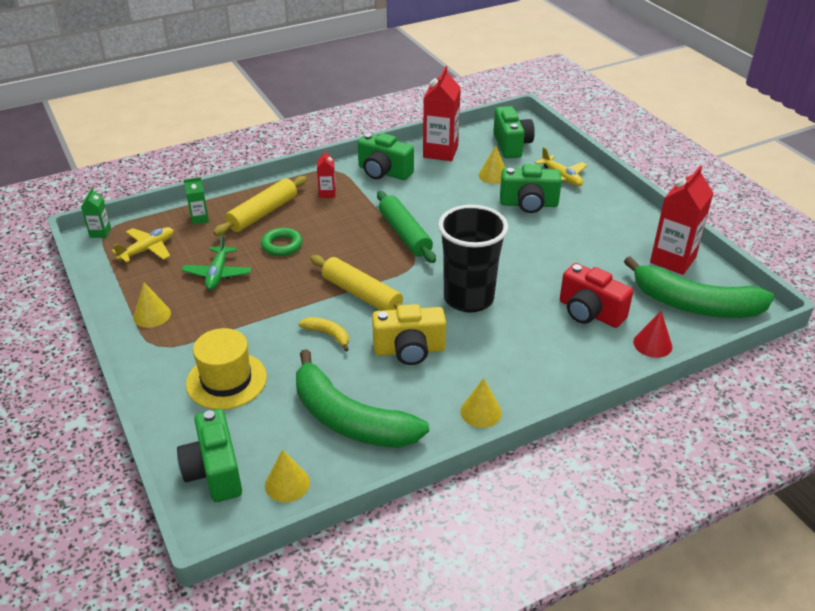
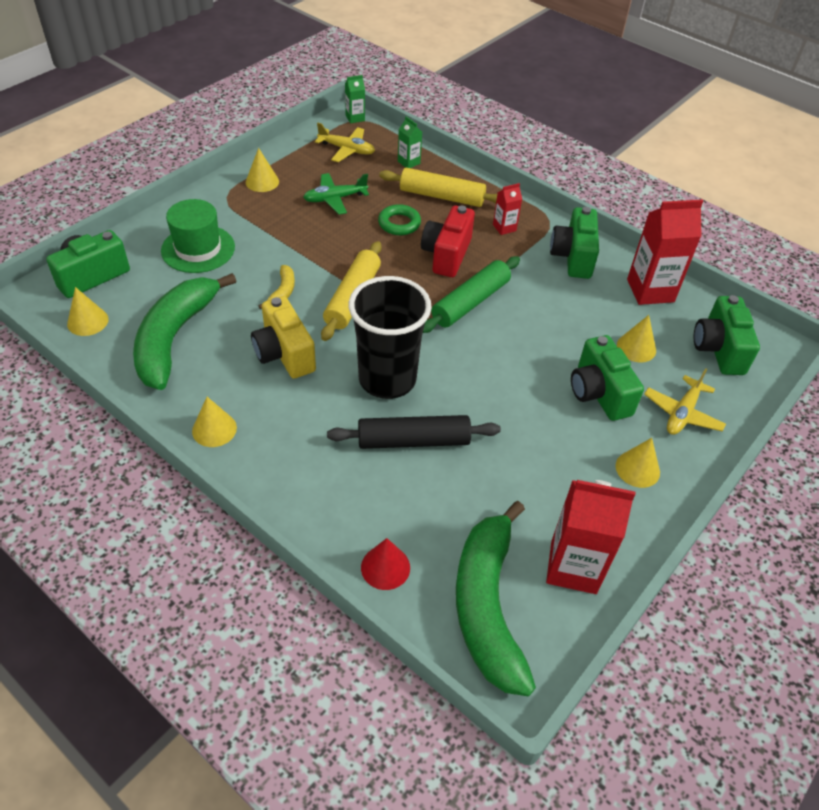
camera: 65 degrees right, 10 degrees up
(226, 380) = (198, 249): yellow hat -> green hat
(511, 145) = (718, 349): green camera -> green camera turned 120 degrees clockwise
(538, 301) = (413, 440): none -> black rolling pin
(590, 312) = (416, 493): red camera -> red camera (447, 255)
(601, 210) = (637, 469): none -> yellow cone

